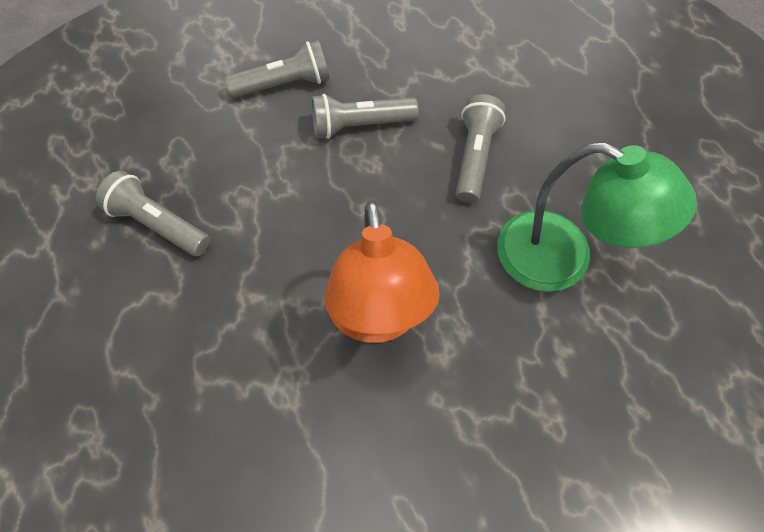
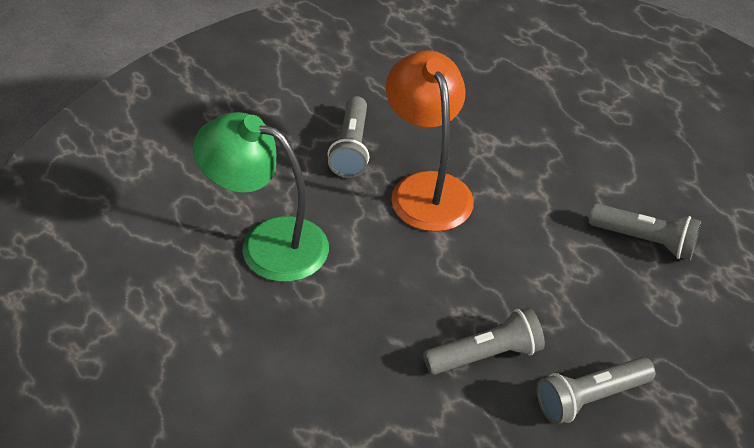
camera: 170 degrees right, 15 degrees down
(474, 157) = (354, 331): grey flashlight -> grey flashlight (351, 148)

